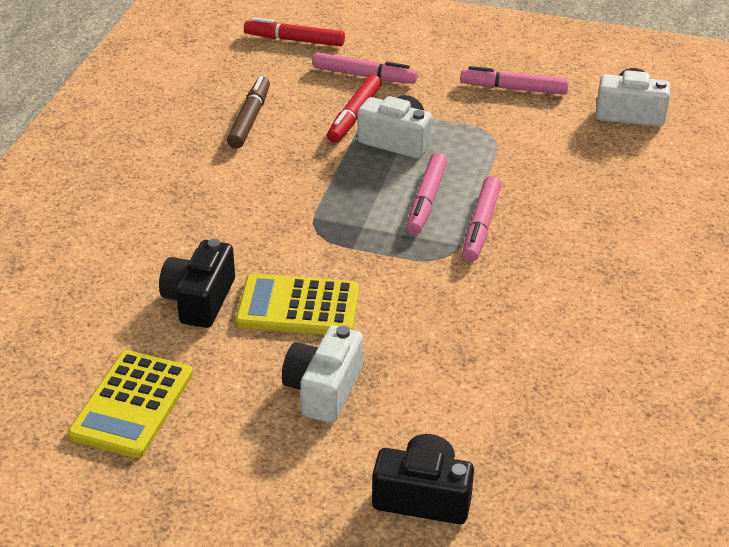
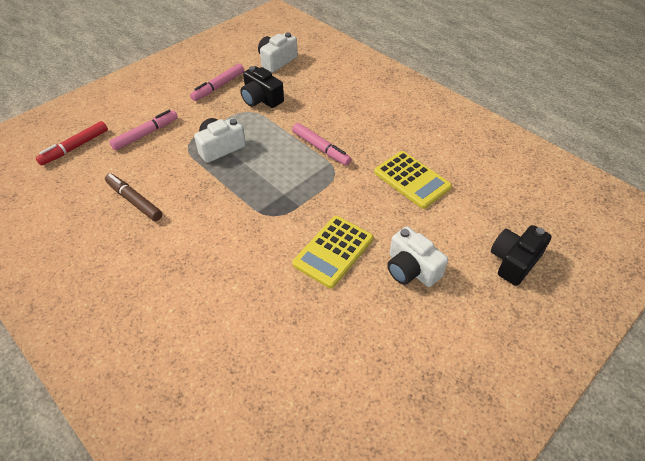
camera: 60 degrees left, 10 degrees up
(132, 404) = (370, 374): yellow calculator -> yellow calculator (412, 180)
(199, 300) = (293, 297): black camera -> black camera (261, 99)
(354, 115) = (179, 154): red marker -> none
(426, 200) = (283, 159): pink marker -> none

